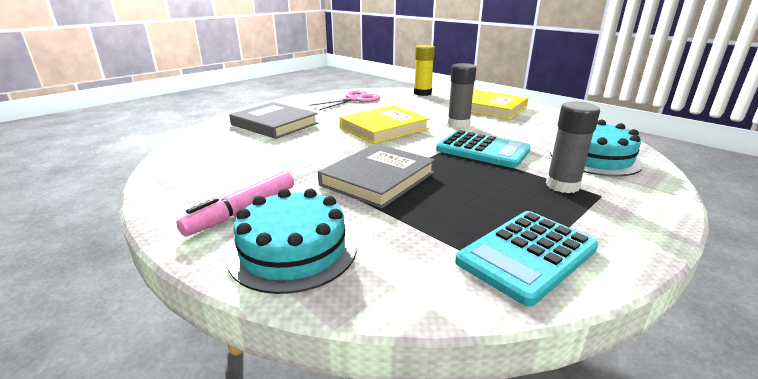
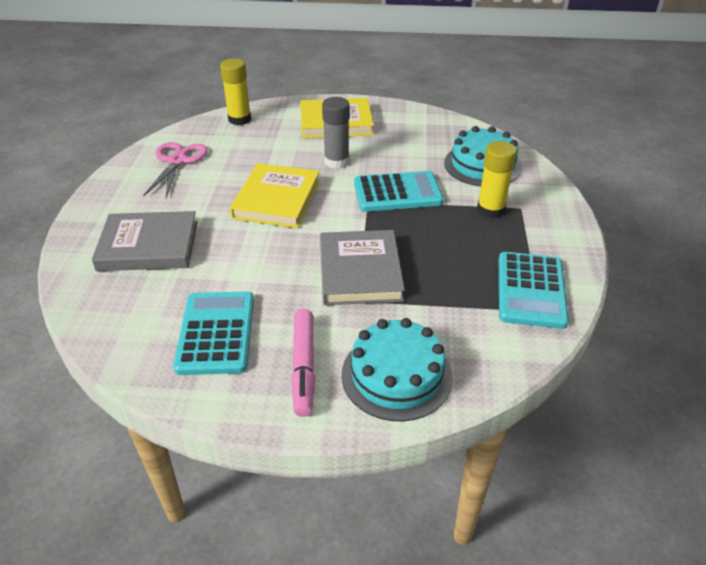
camera: 40 degrees left, 15 degrees up
(231, 171) = (216, 333): none -> turquoise calculator
(562, 185) = (490, 210): grey glue stick -> yellow glue stick

